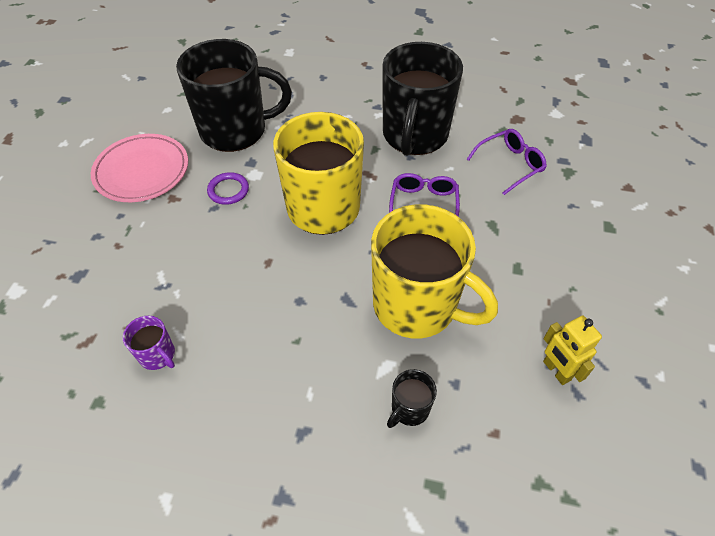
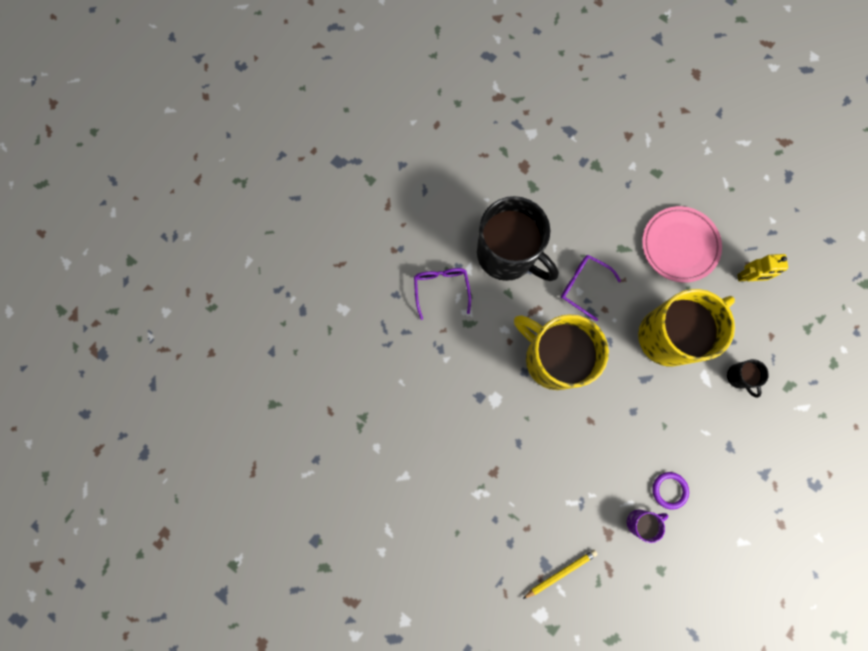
camera: 65 degrees left, 25 degrees up
(71, 293) = (560, 573): none -> yellow pencil
(142, 171) = (451, 490): pink plate -> pink plate (679, 245)
(228, 190) = (504, 426): purple ring -> purple ring (669, 490)
(235, 130) = (434, 396): black mug -> none
(510, 164) = (571, 201): purple glasses -> purple glasses (441, 289)

